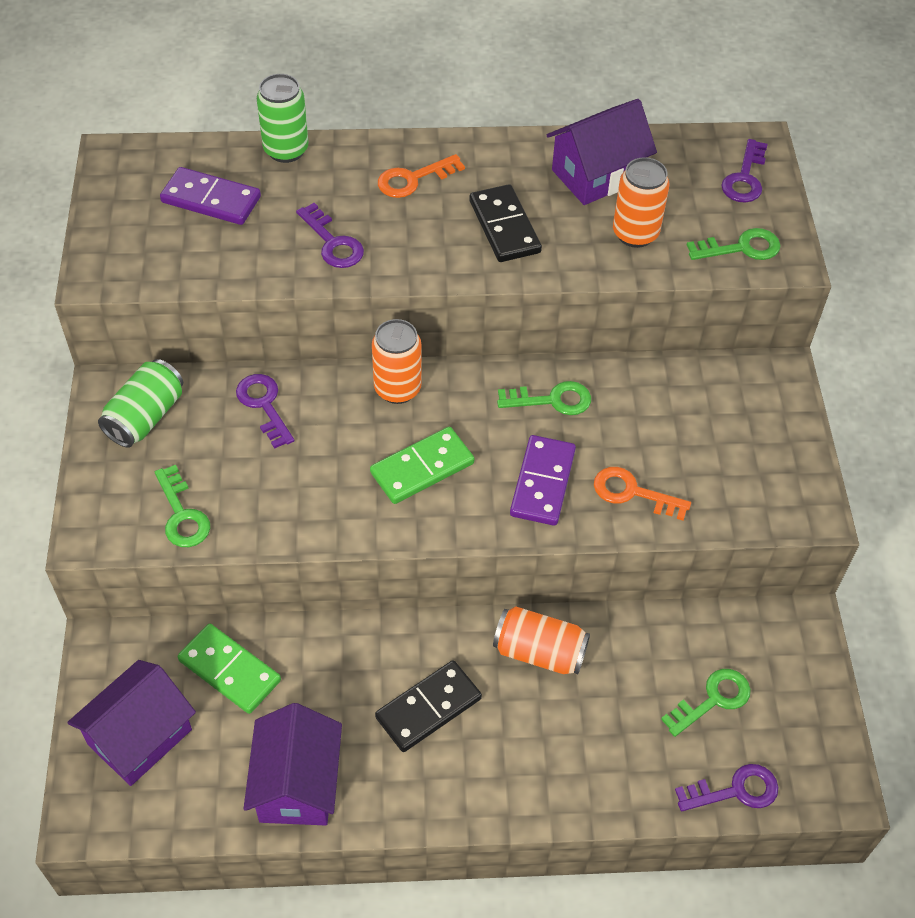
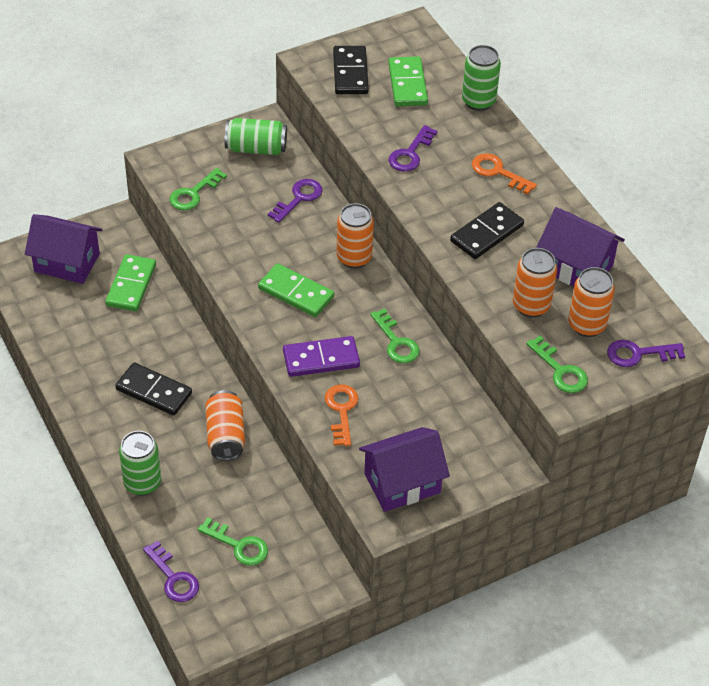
camera: 65 degrees right, 5 degrees down
(150, 244) = (350, 73): none -> black domino
(211, 200) = (407, 84): purple domino -> green domino
(297, 784) = (70, 346): purple house -> purple house (402, 483)
(573, 775) = (142, 483): none -> green can
(685, 201) = (586, 325): none -> orange can

